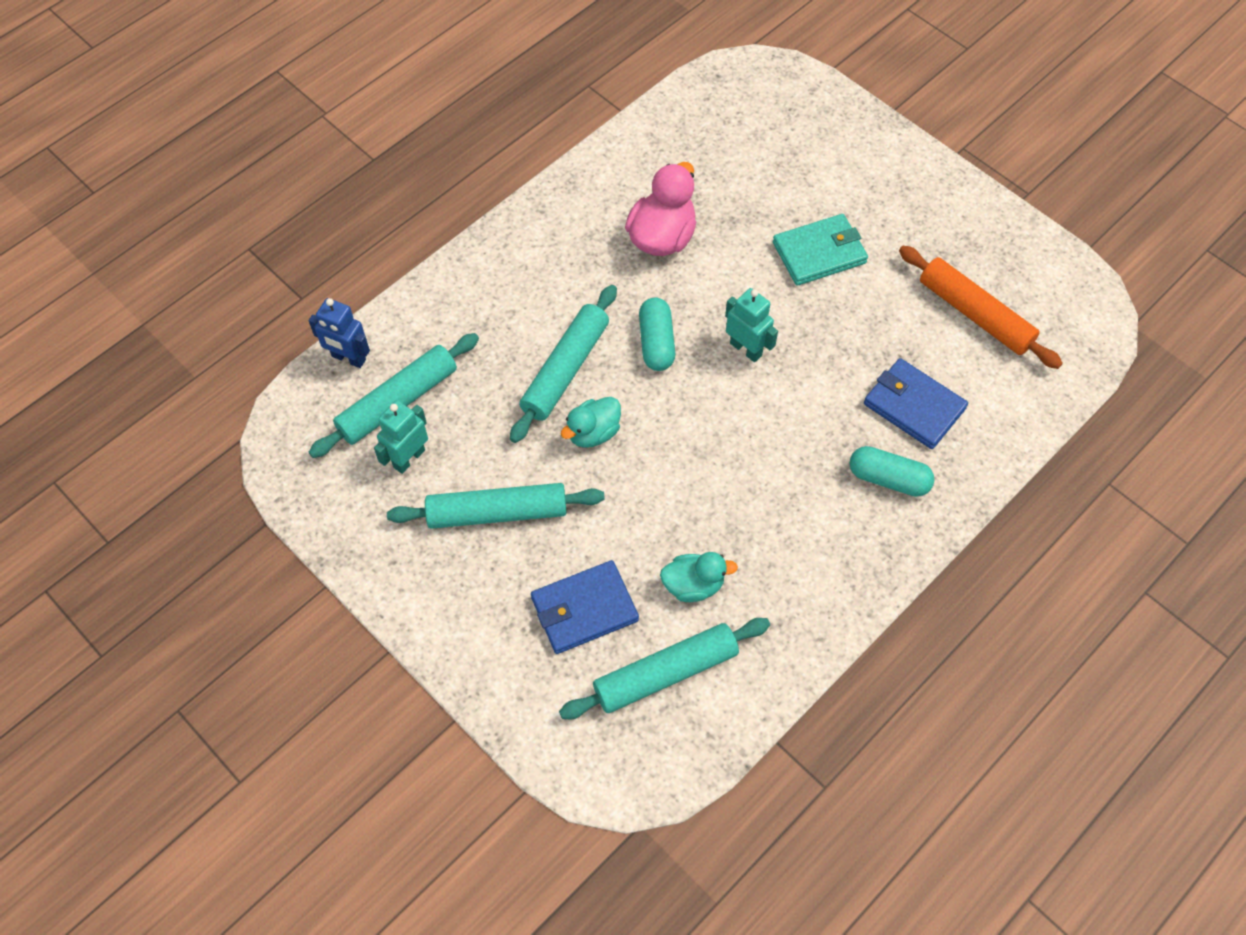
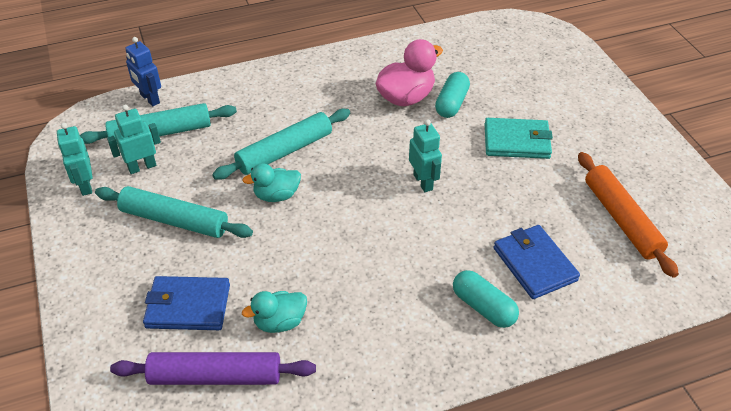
camera: 25 degrees right, 15 degrees down
(357, 511) = (85, 185): none -> turquoise robot
(656, 342) = (360, 157): turquoise capsule -> turquoise capsule (451, 103)
(665, 673) = (215, 376): turquoise rolling pin -> purple rolling pin
(693, 585) = (280, 322): turquoise duck -> turquoise duck turned 135 degrees clockwise

